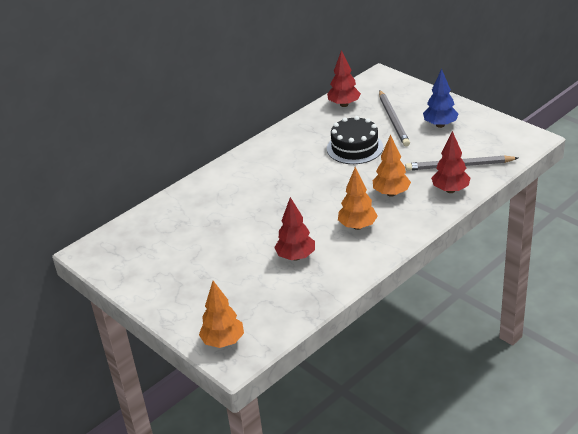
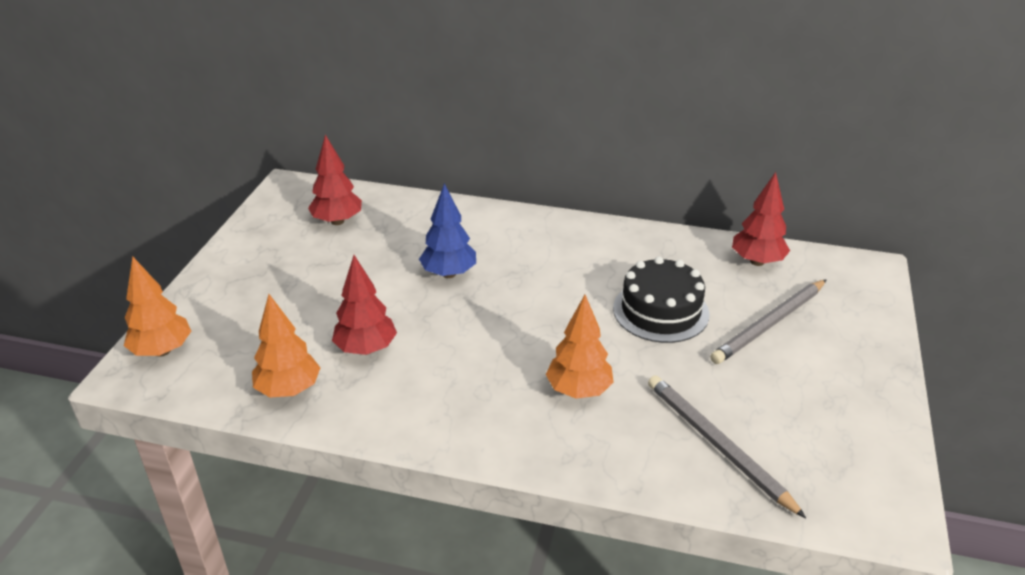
camera: 55 degrees right, 0 degrees up
(357, 226) = (472, 384): orange tree -> orange tree (289, 390)
(440, 125) = (810, 381): blue tree -> blue tree (449, 273)
(450, 190) = (641, 458): red tree -> red tree (337, 221)

